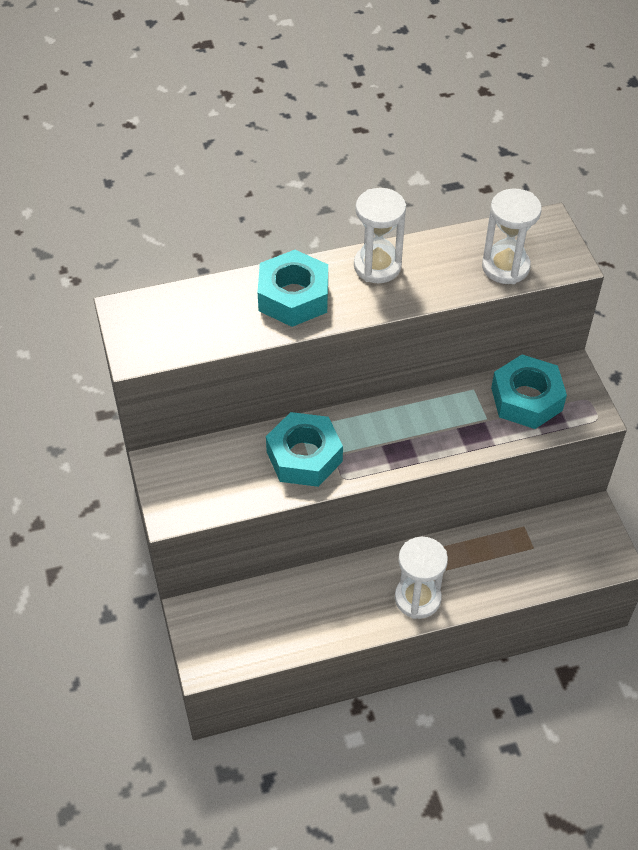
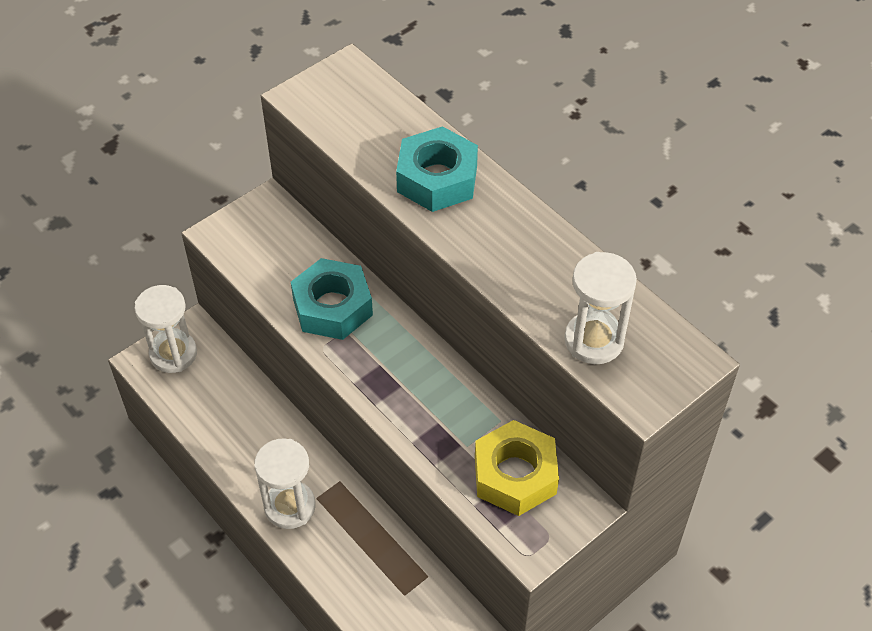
camera: 65 degrees right, 0 degrees up
(377, 266) = (522, 229): white hourglass -> white hourglass (173, 354)
(526, 399) = (515, 475): turquoise nut -> yellow nut

